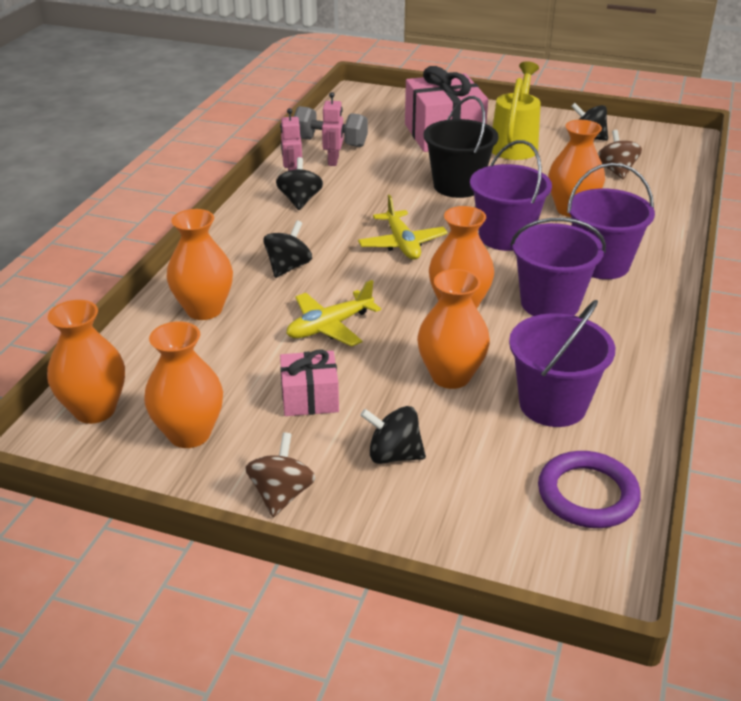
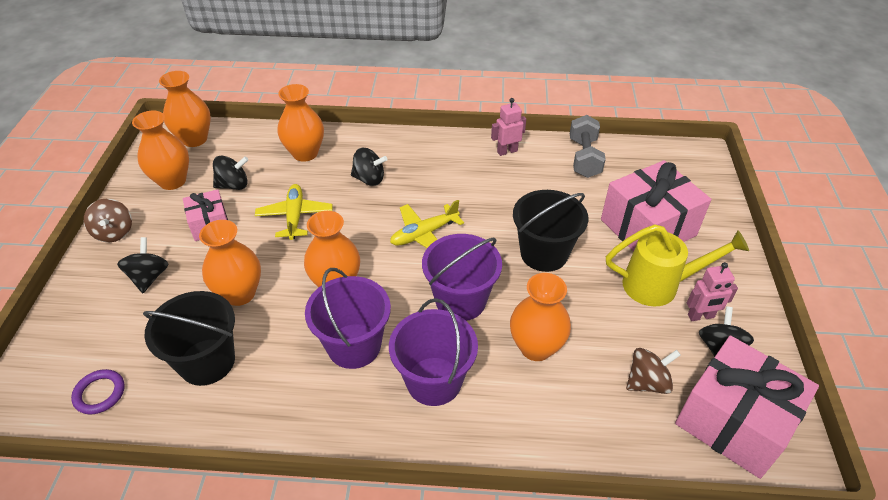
camera: 75 degrees right, 10 degrees up
(281, 494) = (114, 232): brown spinning top -> brown spinning top turned 75 degrees clockwise
(300, 200) = (472, 163): black spinning top -> black spinning top (233, 185)
(329, 326) = (295, 216): yellow plane -> yellow plane turned 45 degrees clockwise
(333, 161) = (550, 167): pink robot -> pink robot (701, 316)
(552, 404) = (207, 362): purple bucket -> black bucket
(587, 494) = (99, 393): purple ring -> purple ring, size x0.65
(655, 148) = (734, 421): none -> pink gift

